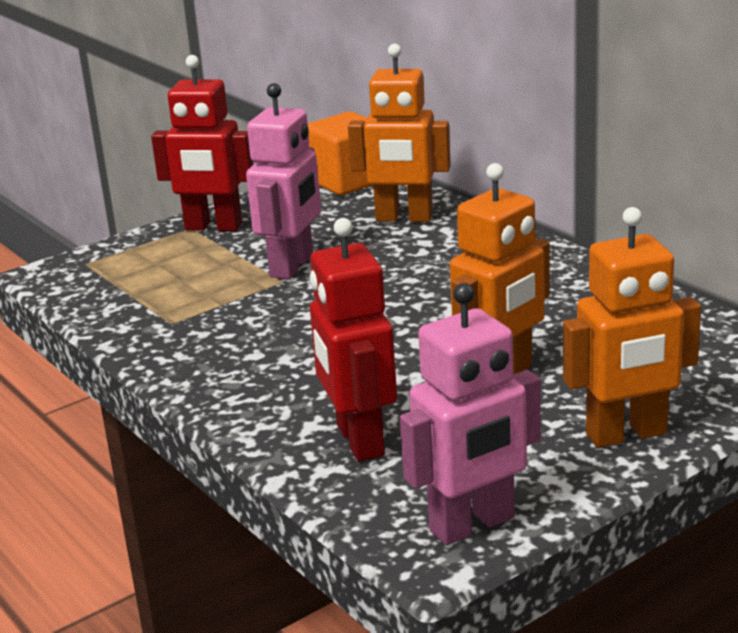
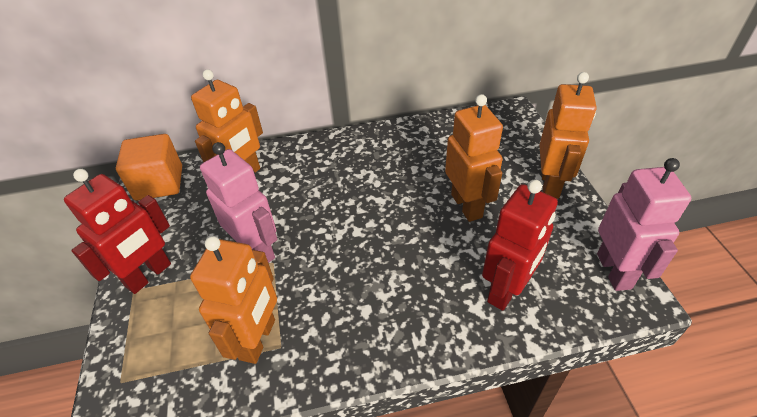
camera: 65 degrees left, 20 degrees up
(172, 308) = (258, 339): none -> orange robot
(359, 440) = (506, 290): red robot -> red robot turned 60 degrees counterclockwise

